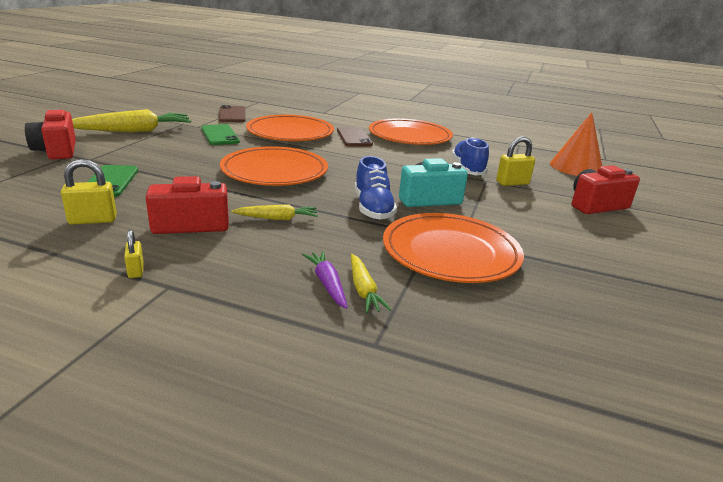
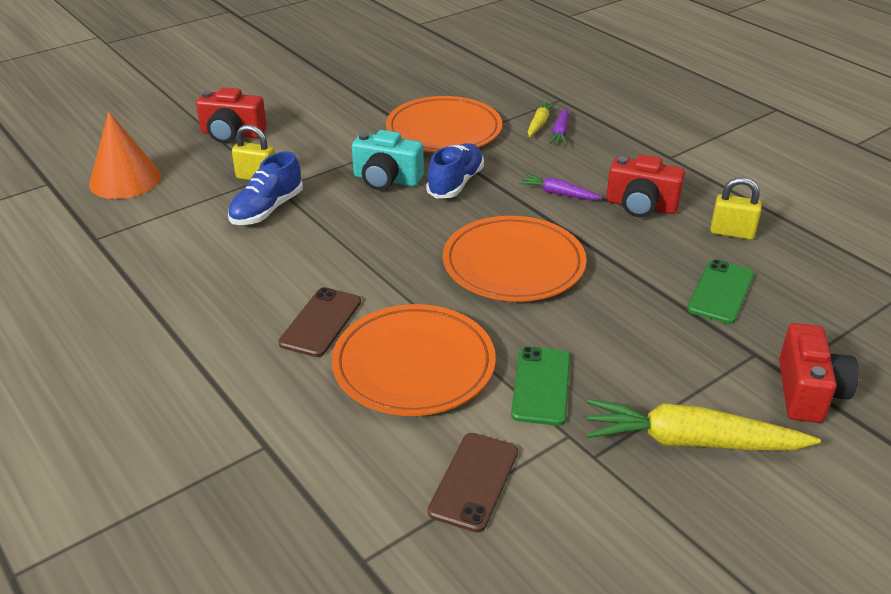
camera: 145 degrees left, 10 degrees up
(136, 270) = (692, 173): yellow padlock -> none
(277, 218) = (558, 193): yellow carrot -> purple carrot
(409, 136) = (225, 302): orange plate -> none

